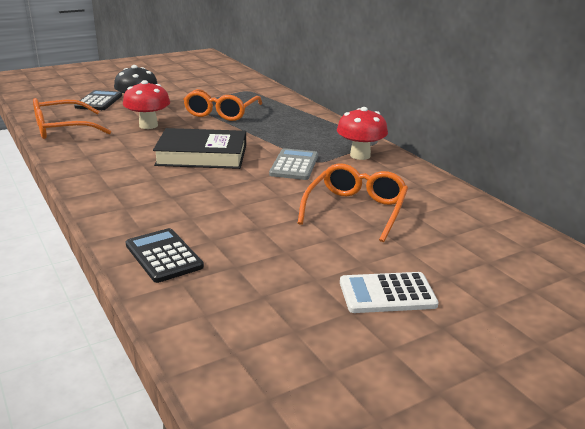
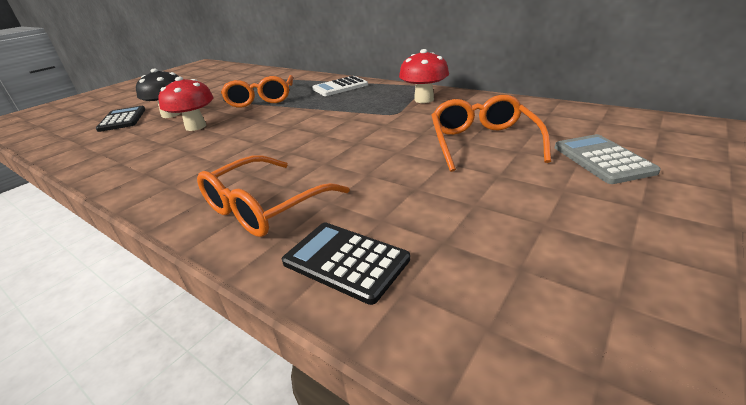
camera: 20 degrees left, 5 degrees up
(63, 129) = (96, 154): orange glasses -> orange glasses (265, 207)
(202, 155) = (278, 137): black book -> none
(294, 165) = (378, 122): grey calculator -> grey calculator (602, 159)
(387, 294) = (631, 213): white calculator -> white calculator (340, 87)

